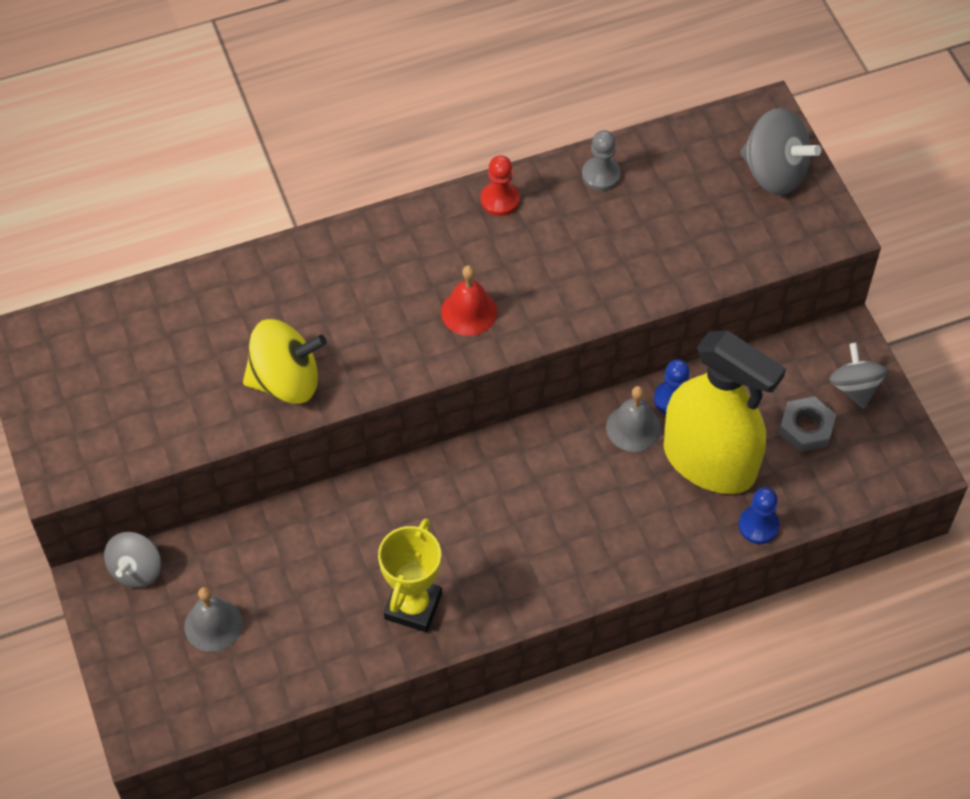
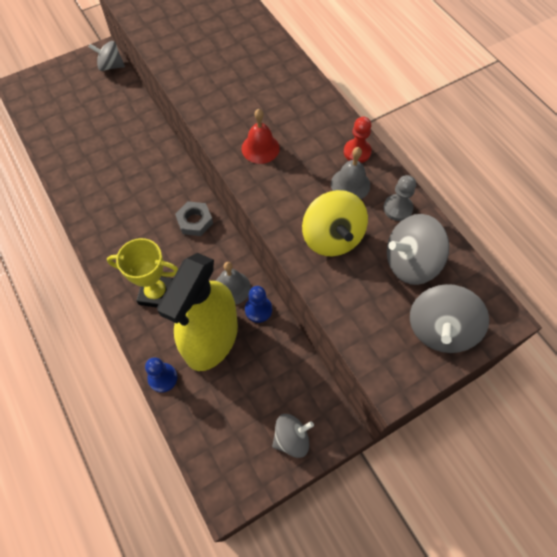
camera: 80 degrees right, 5 degrees up
(213, 625) = (79, 102): grey bell -> grey bell (350, 184)
(286, 381) = (193, 68): yellow spinning top -> yellow spinning top (332, 237)
(413, 606) = (93, 187): yellow trophy -> yellow trophy (156, 293)
(682, 180) = (410, 262): none -> grey spinning top
(806, 428) = (249, 404): grey nut -> grey nut (195, 221)

